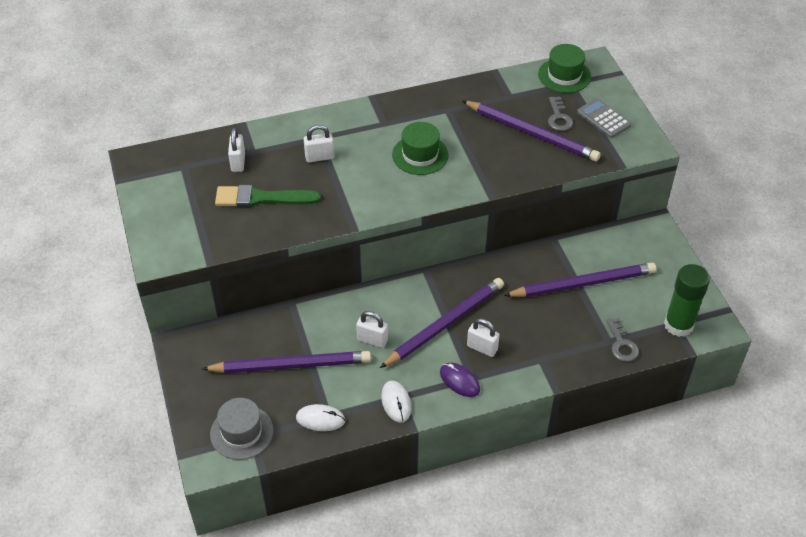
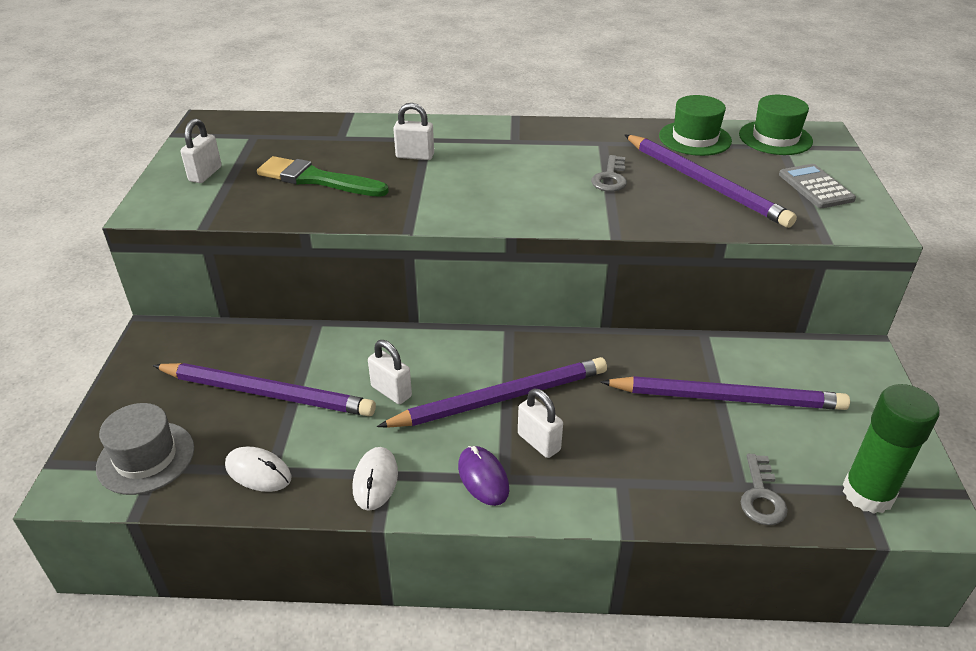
camera: 20 degrees right, 10 degrees down
(238, 162) = (316, 143): white padlock -> white padlock (205, 174)
(420, 155) = (542, 177): green hat -> green hat (695, 138)
(558, 117) = (750, 175): grey key -> grey key (610, 178)

